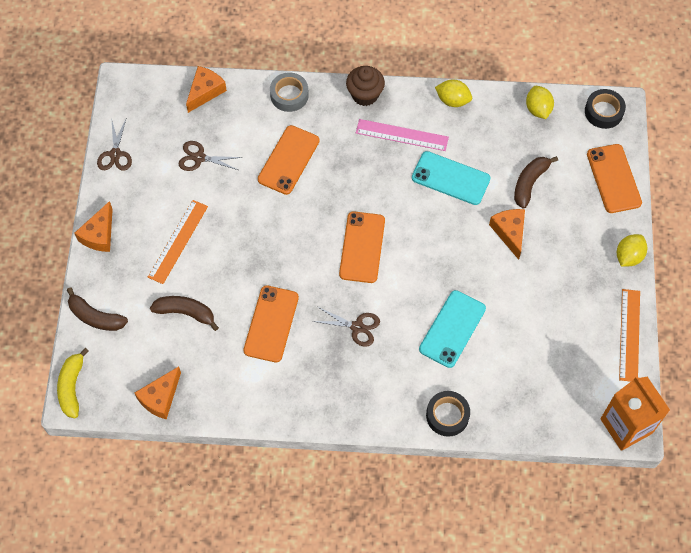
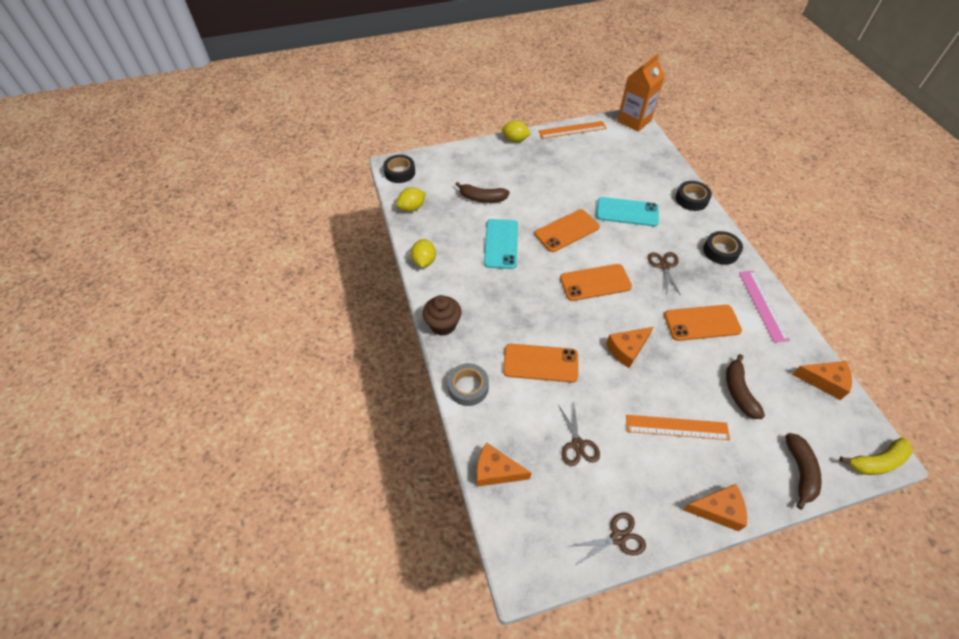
camera: 110 degrees left, 10 degrees down
(354, 400) = (720, 251): none -> black tape
(402, 135) = (474, 286): pink ruler -> pink ruler (763, 305)
(509, 232) = (530, 200): orange cheese -> orange cheese (627, 349)
(613, 178) = (456, 157): orange phone -> orange phone (566, 231)

